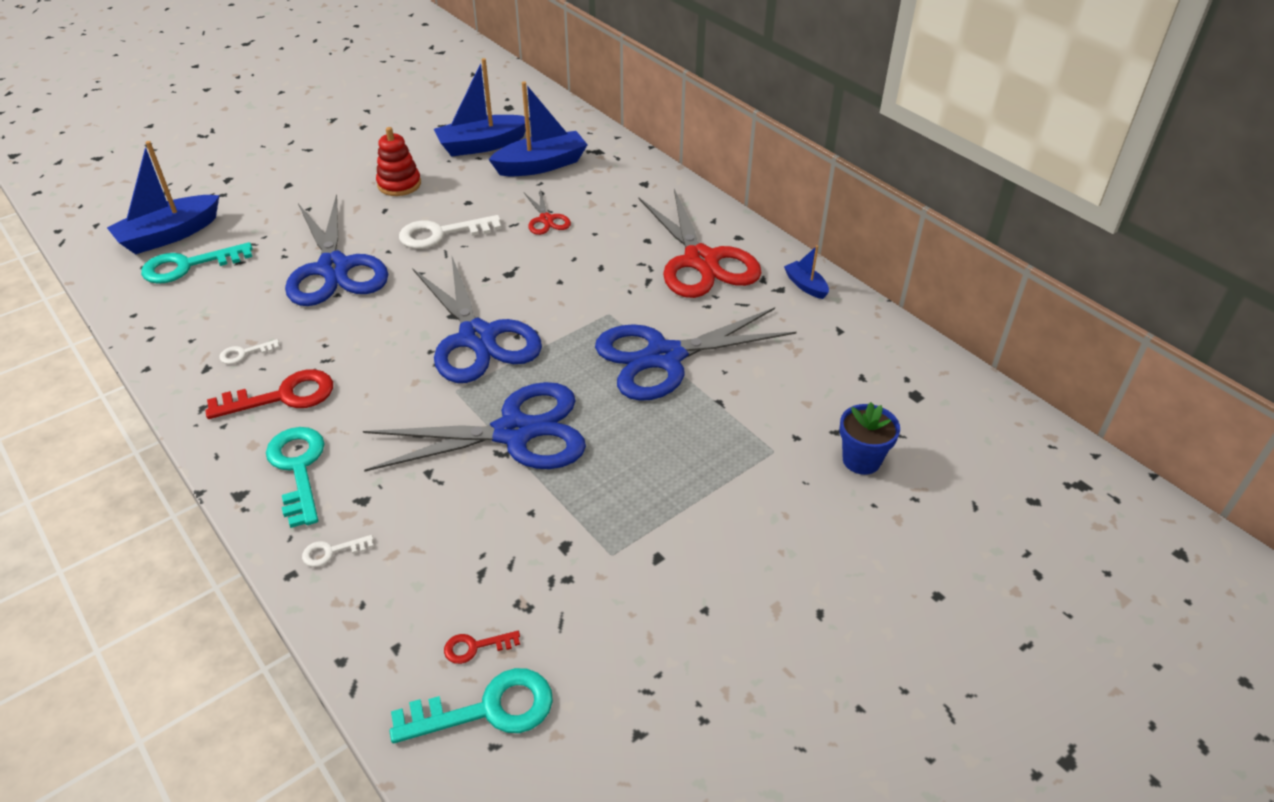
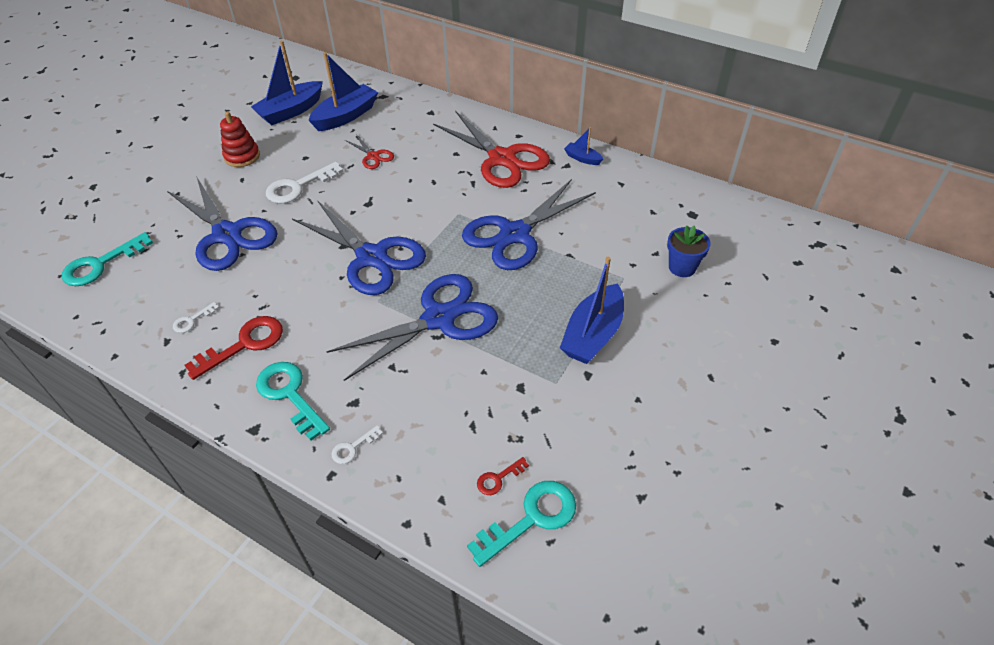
camera: 20 degrees left, 5 degrees up
(169, 235) = (68, 244): blue boat -> blue boat (593, 334)

